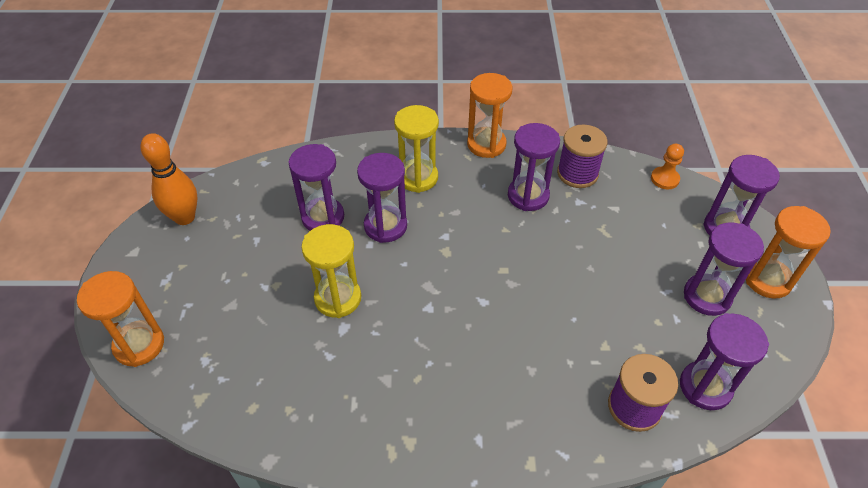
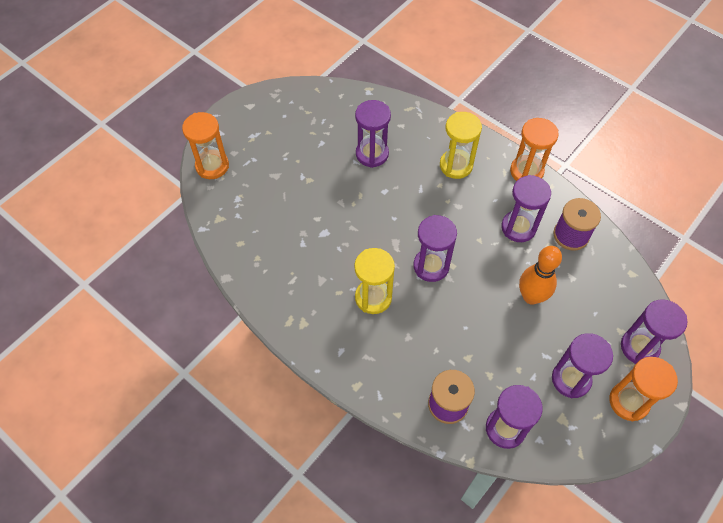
camera: 40 degrees right, 10 degrees up
(184, 217) = (293, 101): orange bowling pin -> orange bowling pin (531, 296)
(338, 298) = (336, 212): yellow hourglass -> yellow hourglass (373, 297)
(385, 226) = (405, 185): purple hourglass -> purple hourglass (431, 266)
(664, 179) = (633, 282): orange pawn -> none

